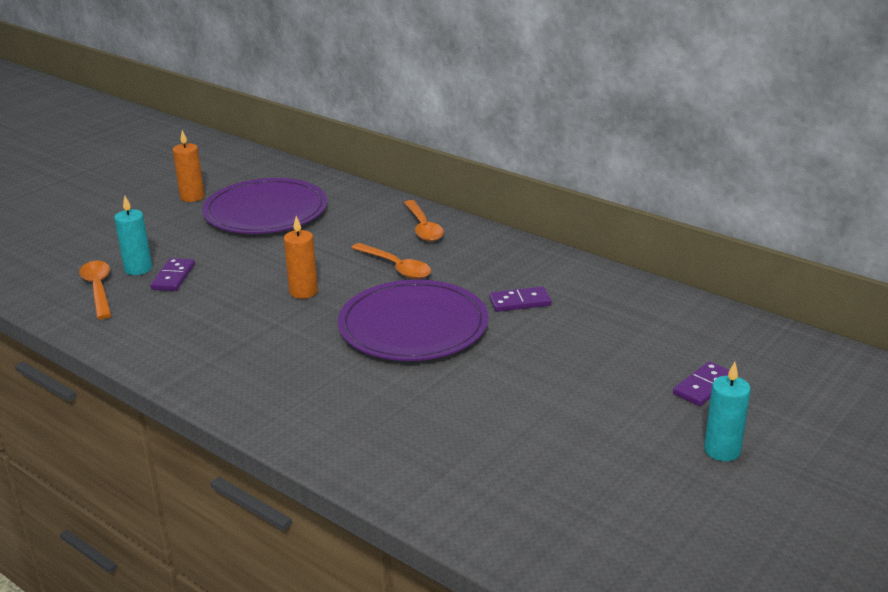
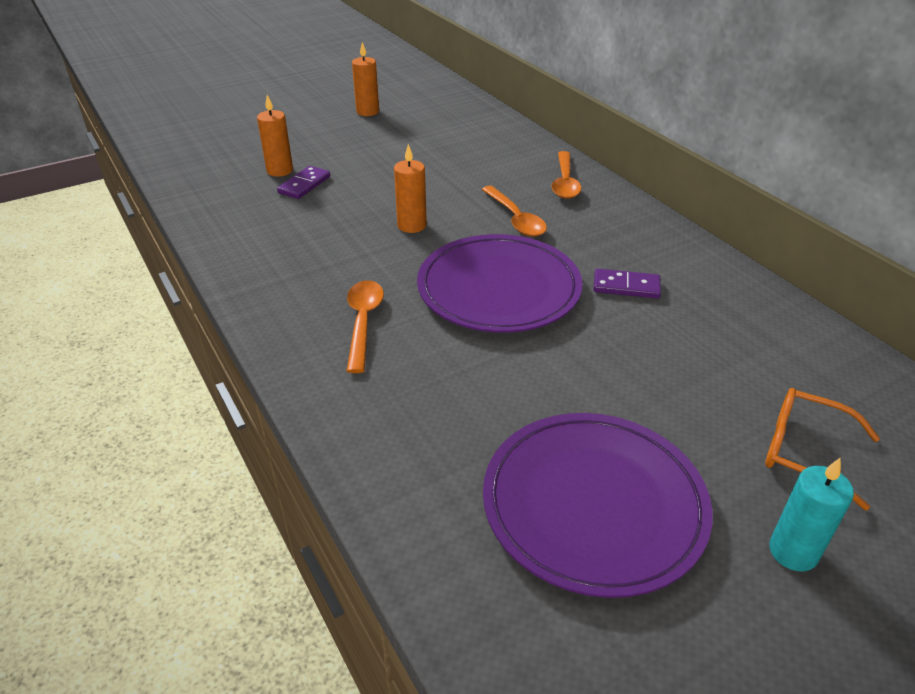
camera: 20 degrees right, 10 degrees up
(98, 289) = (234, 183): orange spoon -> orange spoon (363, 322)
(138, 269) = (280, 170): turquoise candle -> orange candle
(266, 212) = (423, 138): purple plate -> purple plate (593, 504)
(704, 386) = (803, 451): purple domino -> orange glasses

